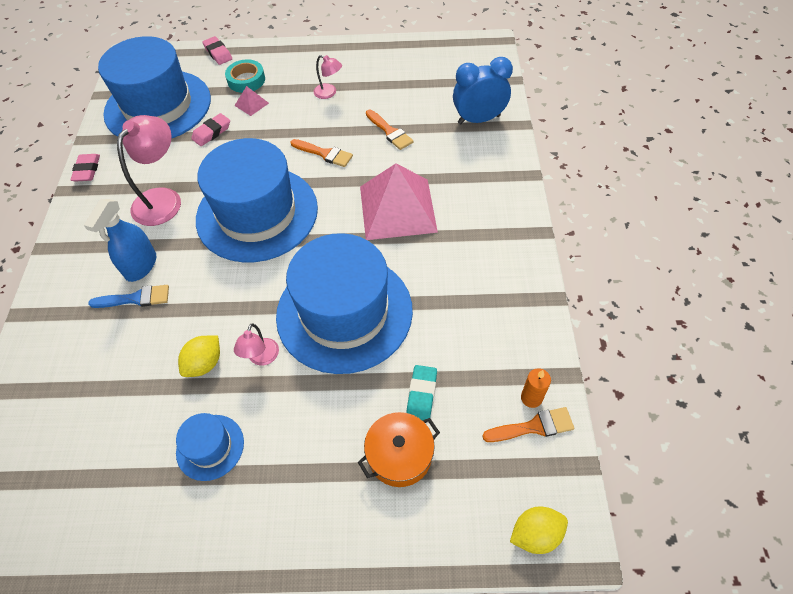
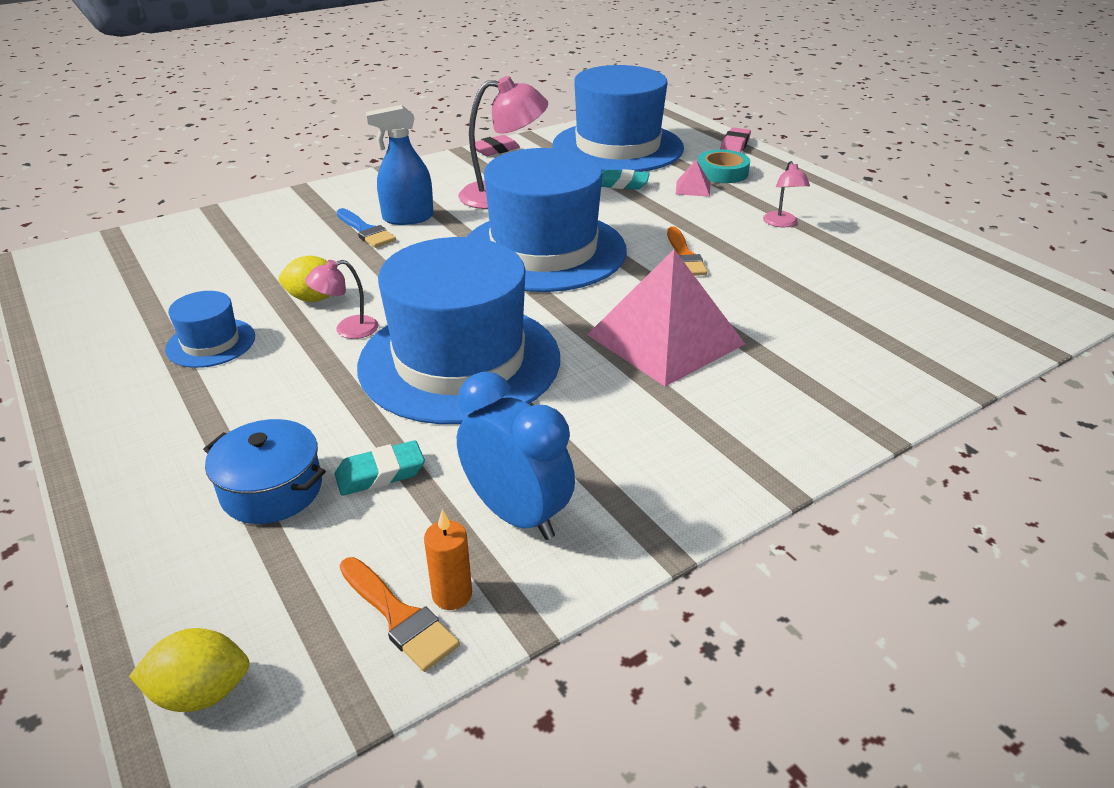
camera: 55 degrees right, 20 degrees down
(212, 132) = (622, 184): pink eraser -> turquoise eraser
(390, 132) = (784, 286): orange brush -> none
(400, 455) = (272, 489): orange pot -> blue pot
(478, 119) = (917, 346): blue clock -> blue clock (516, 514)
(535, 534) = (201, 692): yellow lemon -> yellow lemon turned 45 degrees counterclockwise

